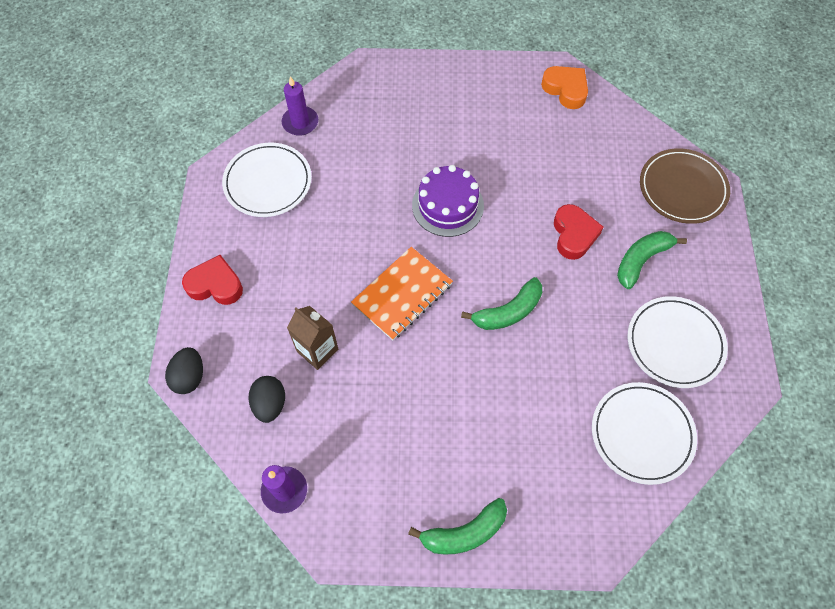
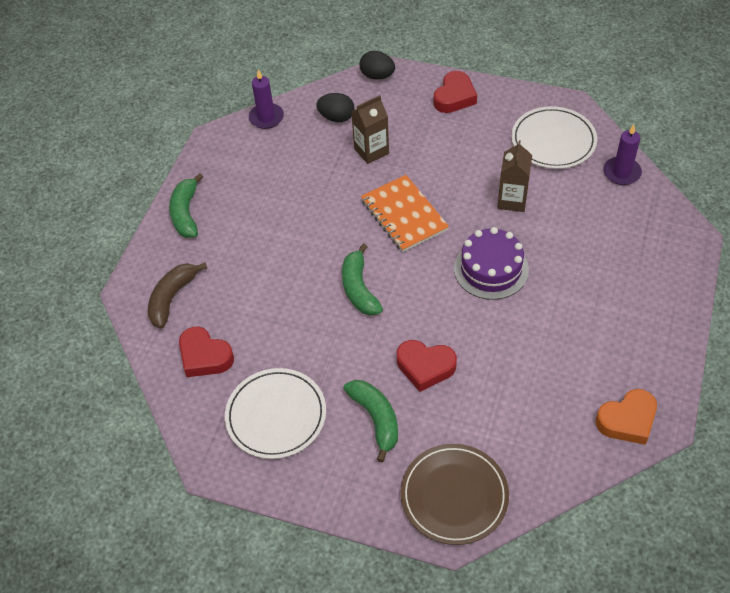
camera: 110 degrees right, 10 degrees down
(357, 203) = (512, 200): none -> brown carton
(586, 498) = (172, 298): none -> brown banana
(642, 434) = (205, 356): white plate -> red heart

